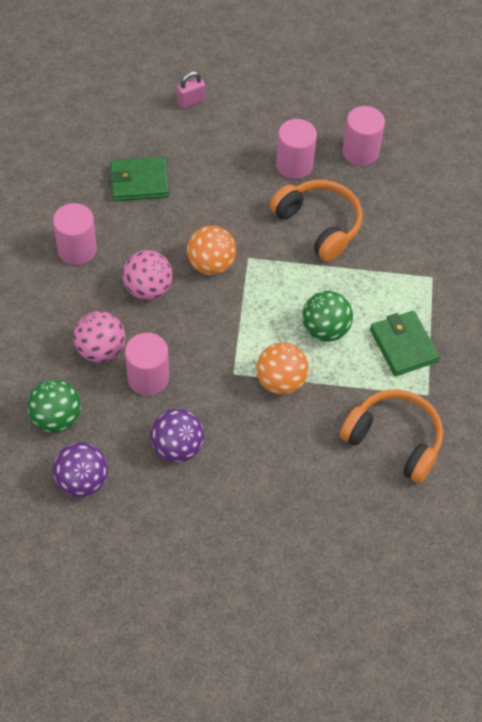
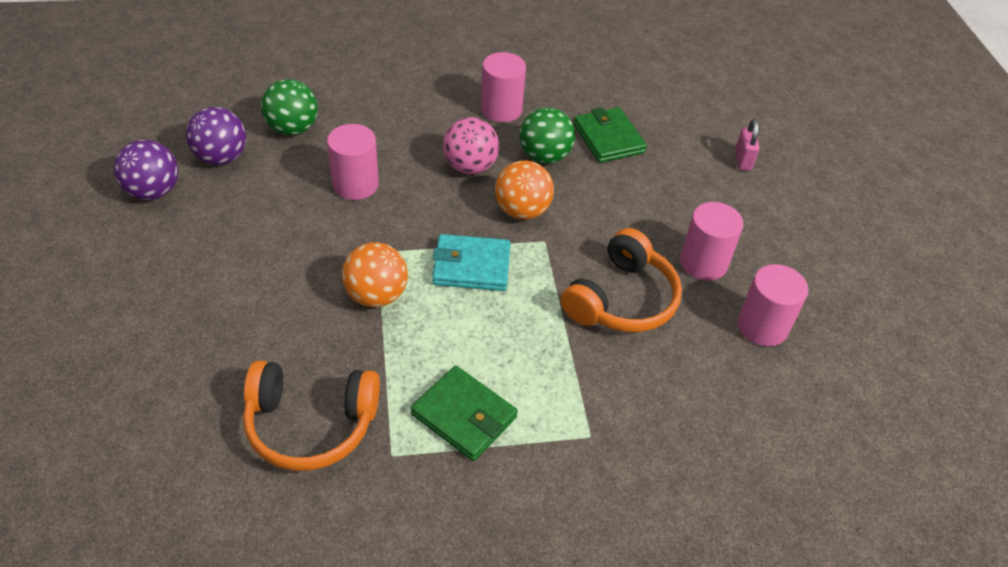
camera: 75 degrees right, 10 degrees down
(101, 350) = (381, 145): pink ball -> none
(177, 447) = (271, 220): purple ball -> purple ball (153, 191)
(191, 102) = (743, 160): pink padlock -> pink padlock turned 45 degrees clockwise
(264, 312) = (471, 266): none -> turquoise wallet
(325, 329) = (464, 328): green ball -> green ball (544, 156)
(394, 440) = (311, 424): orange headphones -> orange headphones turned 75 degrees clockwise
(403, 345) = (464, 416): green wallet -> green wallet turned 75 degrees clockwise

